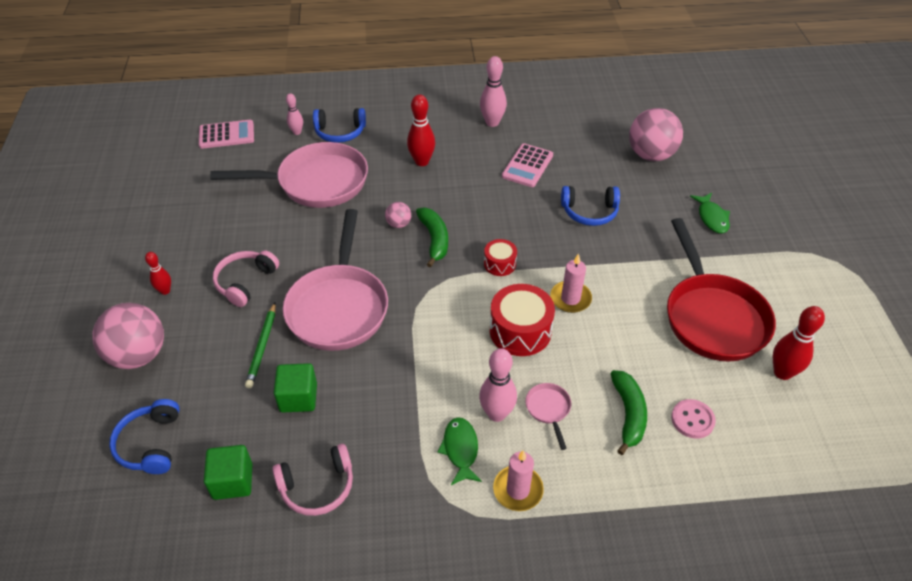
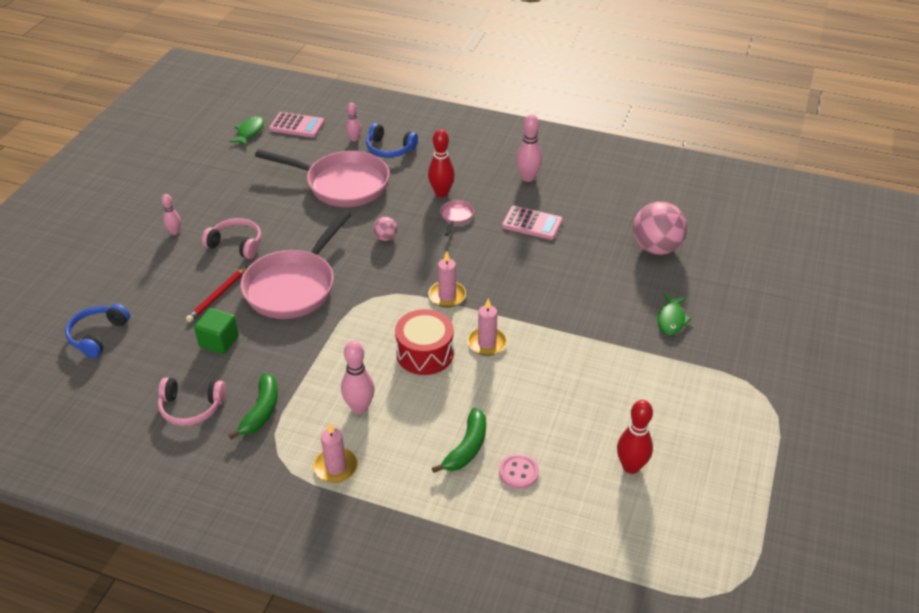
camera: 25 degrees right, 5 degrees down
(138, 355) = (127, 272): pink ball -> none
(165, 291) = (174, 232): red bowling pin -> pink bowling pin
(232, 481) = (136, 381): green cube -> none
(245, 282) = (236, 244): pink headphones -> pink headphones turned 60 degrees clockwise
(262, 347) = (217, 296): green pencil -> red pencil
(434, 239) = (406, 259): green banana -> green banana (261, 411)
(460, 449) = (313, 422): green fish -> green fish (249, 132)
(500, 264) = (447, 296): red drum -> pink candle
(527, 166) = (532, 223): pink calculator -> pink calculator turned 120 degrees counterclockwise
(548, 409) = (403, 420): pink pan -> pink pan (456, 217)
(589, 212) = (559, 279): blue headphones -> none
(712, 317) = (603, 401): red pan -> none

